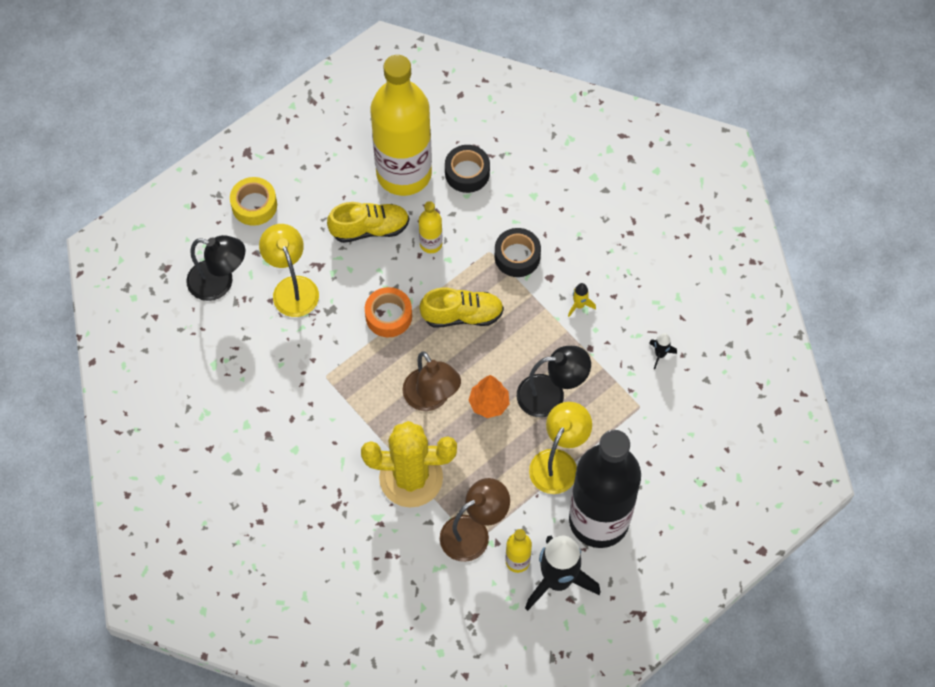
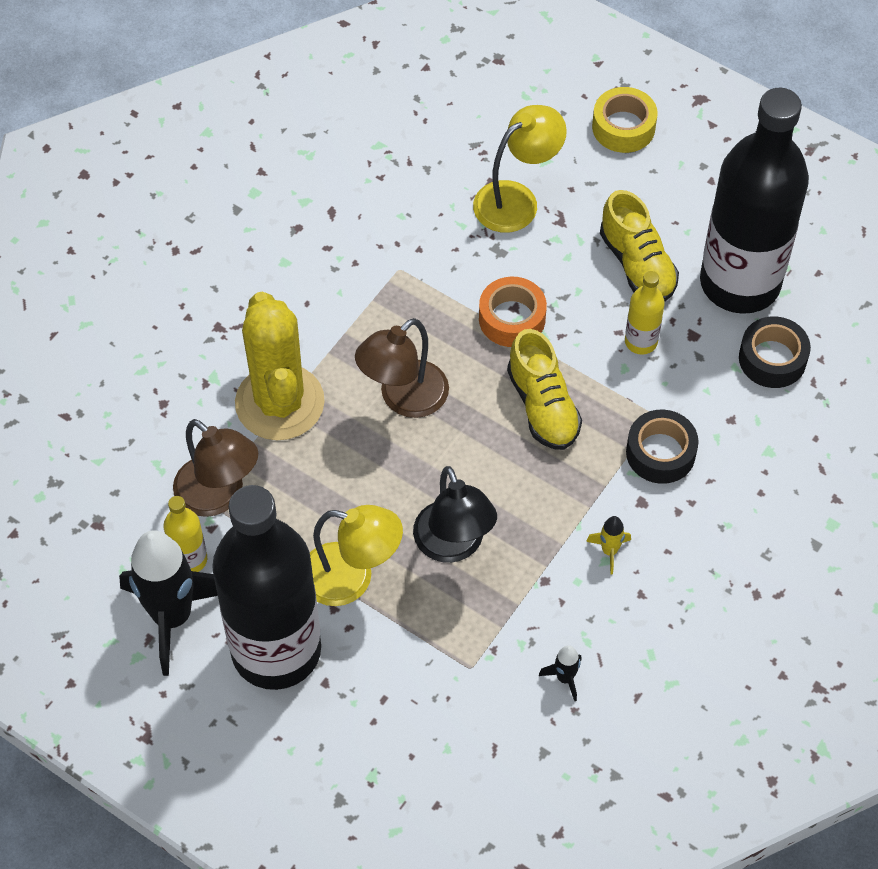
camera: 75 degrees right, 5 degrees down
(219, 283) = (496, 120): black lamp -> none
(404, 173) = (740, 283): yellow bottle -> black bottle
(489, 404) = (416, 470): orange tree -> none

